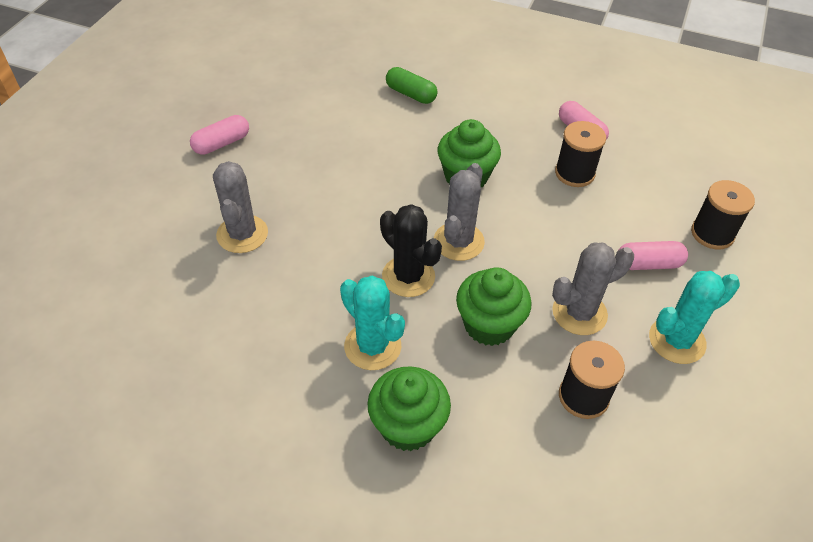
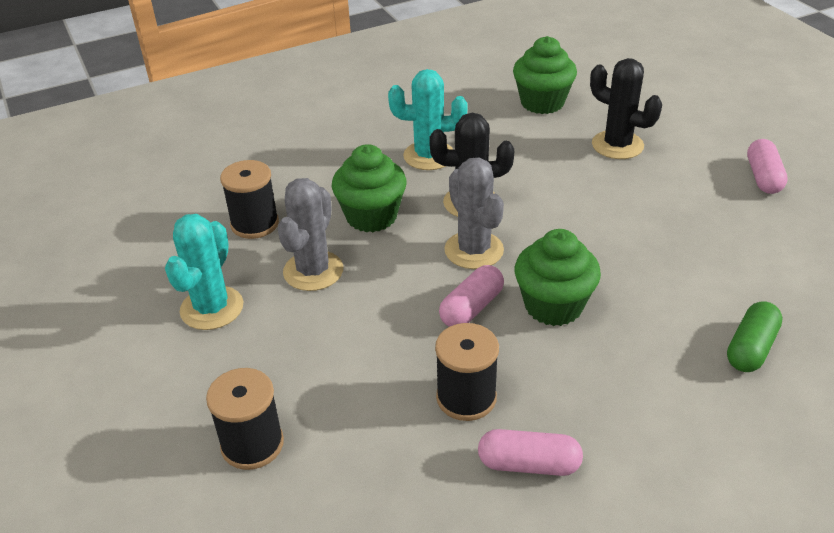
camera: 135 degrees right, 10 degrees down
(242, 234) = (617, 145): grey cactus -> black cactus
(408, 426) = (351, 141): green cupcake -> green cupcake (542, 103)
(411, 94) = (751, 348): green capsule -> green capsule turned 45 degrees counterclockwise
(648, 264) = (293, 356): pink capsule -> pink capsule (471, 308)

